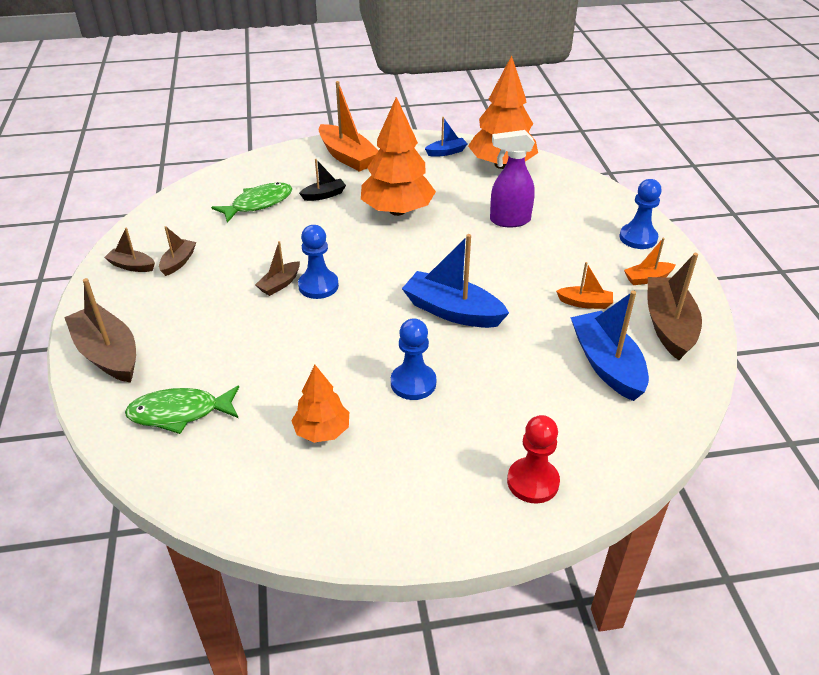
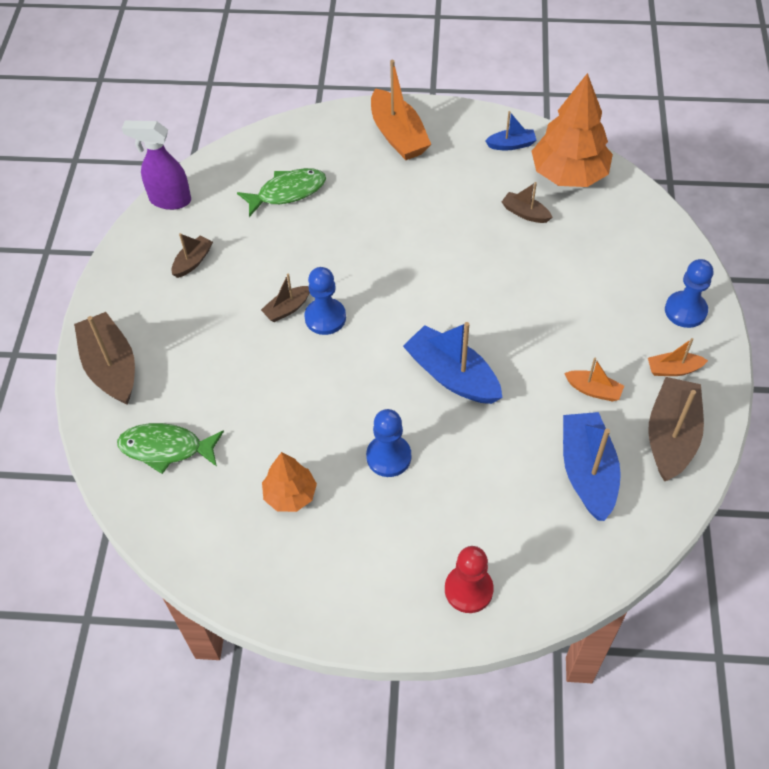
camera: 15 degrees right, 15 degrees up
(132, 266) = (147, 259): brown boat -> brown boat (525, 213)
(324, 195) = (359, 190): black boat -> none
(397, 211) = (432, 226): orange tree -> none
(509, 220) = (550, 261): purple spray bottle -> purple spray bottle (169, 200)

